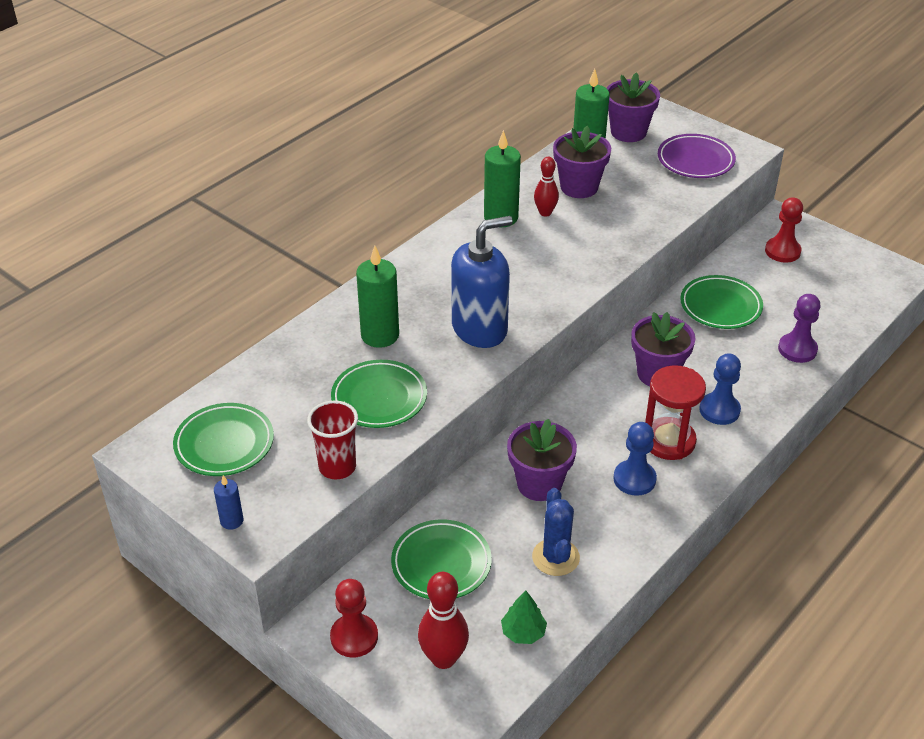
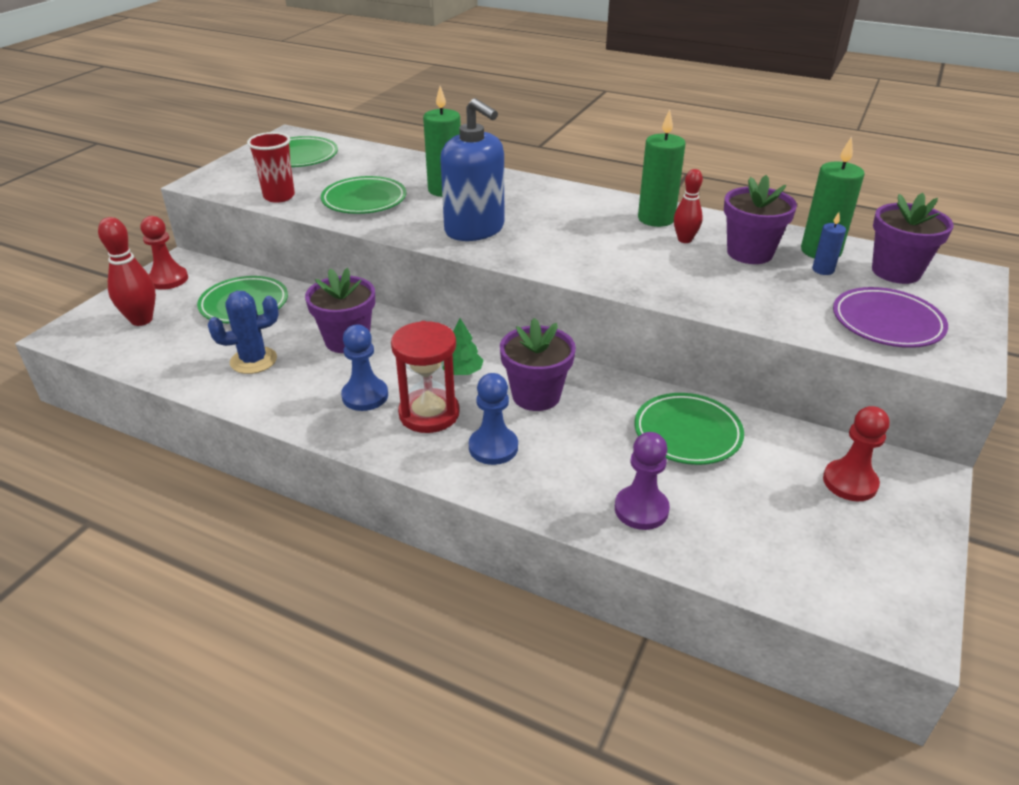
camera: 75 degrees right, 5 degrees down
(231, 521) = (220, 171): blue candle -> blue candle (823, 270)
(523, 632) = (165, 354): green tree -> green tree (462, 372)

